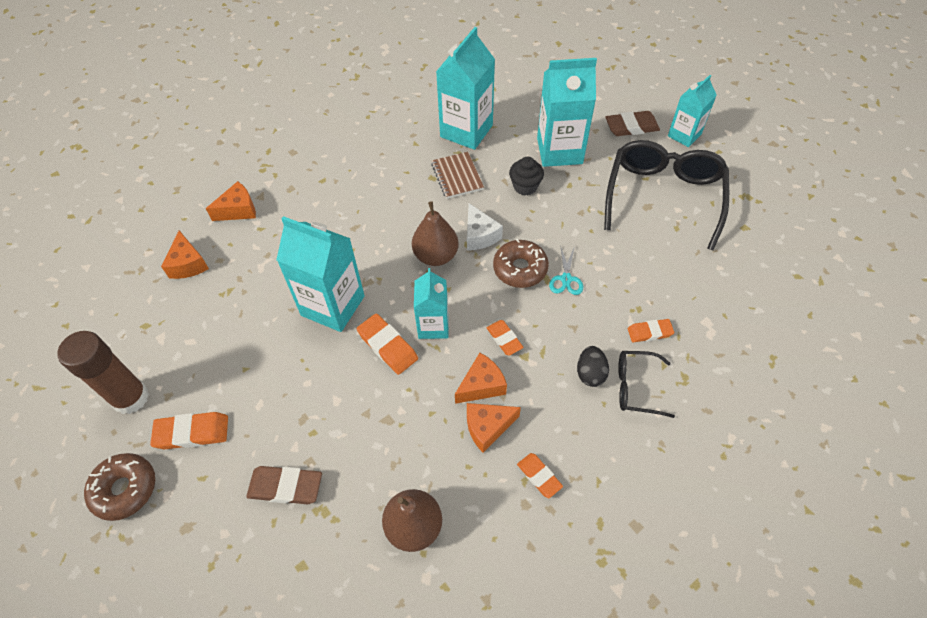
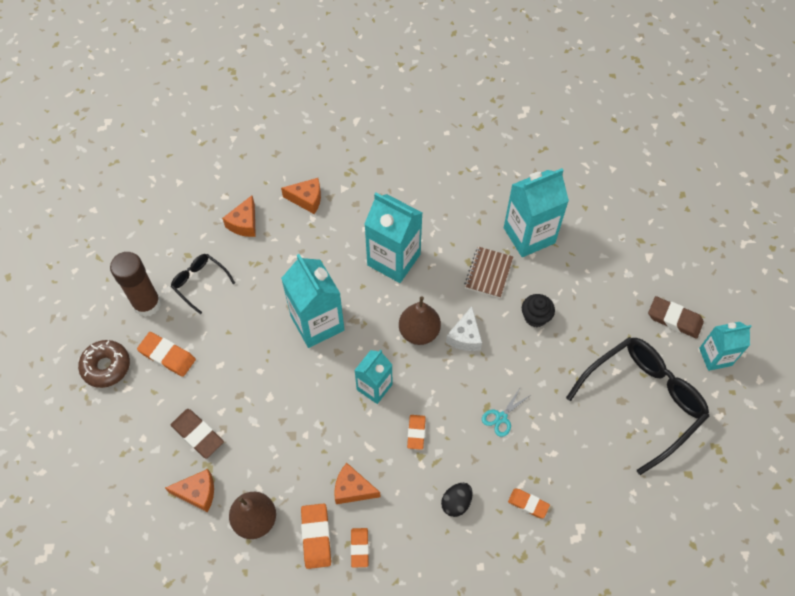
camera: 35 degrees right, 5 degrees up
(387, 346) = (331, 381): orange eraser -> orange eraser (316, 537)
(481, 385) = (373, 456): orange cheese -> orange cheese (198, 493)
(520, 269) = (473, 385): brown donut -> none
(559, 151) = (591, 302): turquoise carton -> turquoise carton (393, 260)
(635, 387) = (480, 537): black glasses -> black glasses (199, 283)

